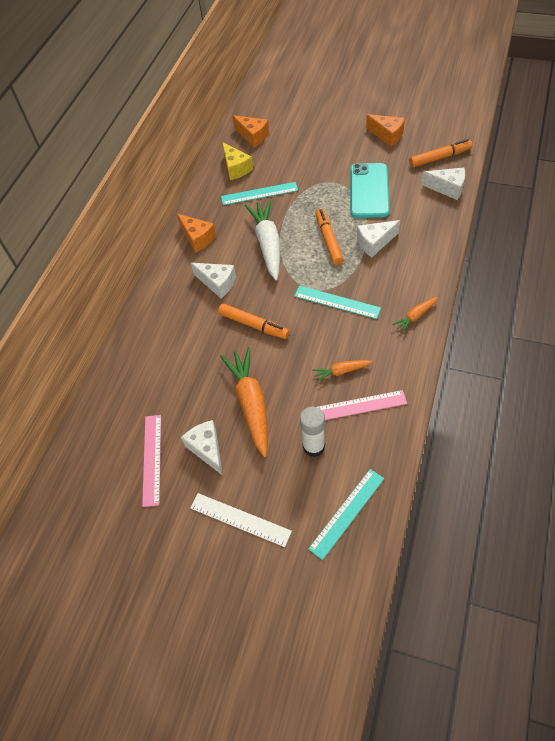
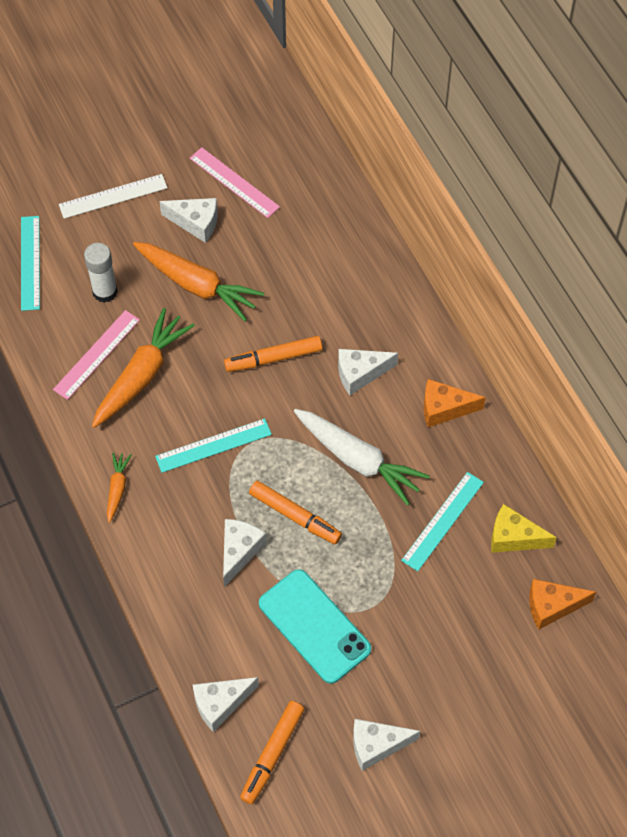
camera: 130 degrees right, 5 degrees up
(341, 371) = (141, 375): orange carrot -> orange carrot, size x2.02
(387, 135) = (376, 745): orange cheese -> white cheese

